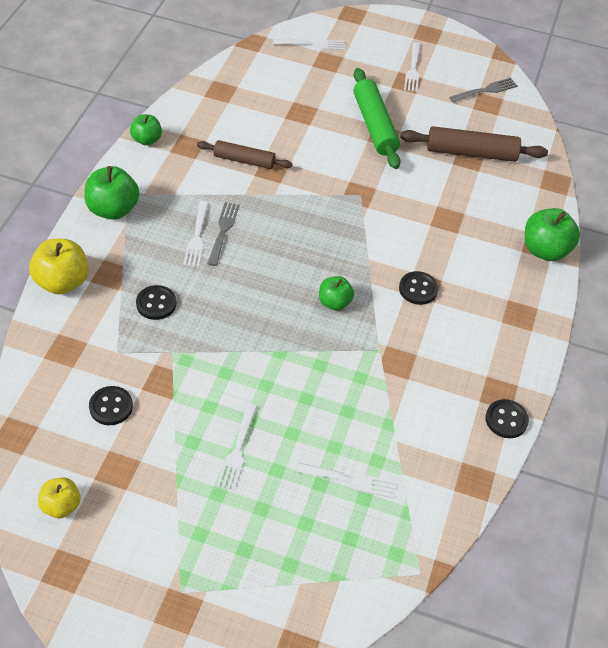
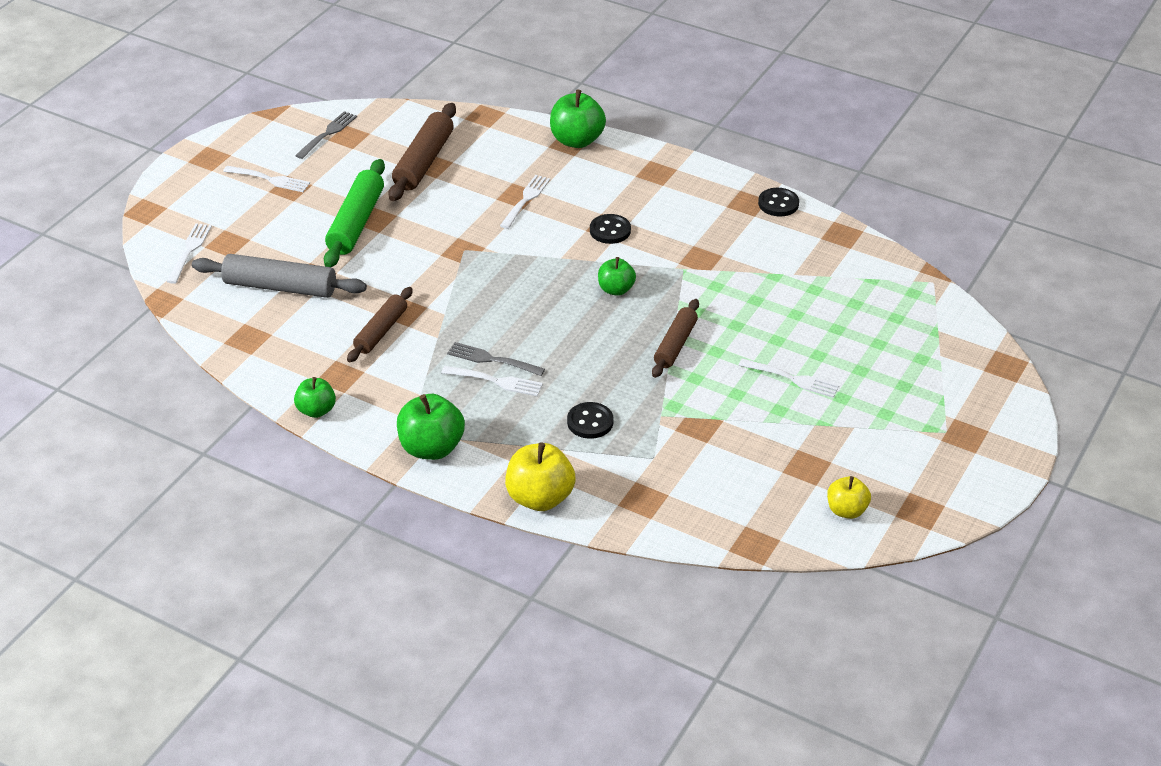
camera: 75 degrees left, 10 degrees down
(111, 407) = (727, 467): black button -> none
(268, 353) = (675, 345): none -> brown rolling pin
(283, 97) = (280, 287): none -> grey rolling pin
(350, 480) = (834, 309): white fork -> white fork (525, 200)
(374, 125) = (356, 223): green rolling pin -> green rolling pin turned 75 degrees counterclockwise
(485, 91) = (327, 134): grey fork -> grey fork turned 45 degrees clockwise

